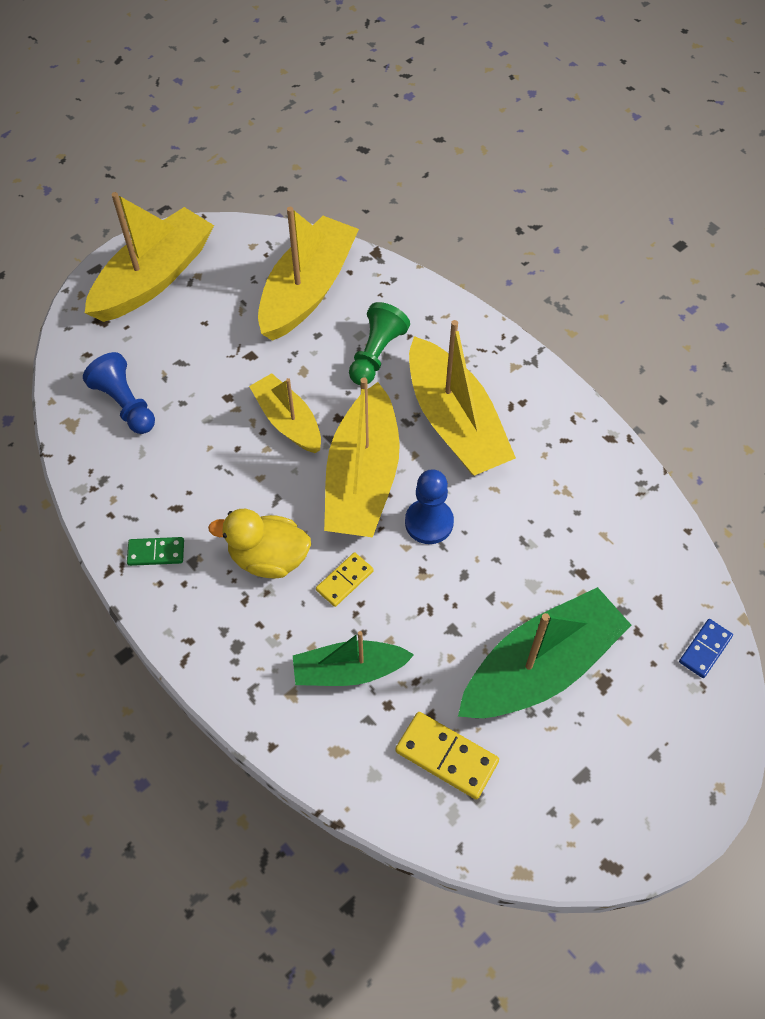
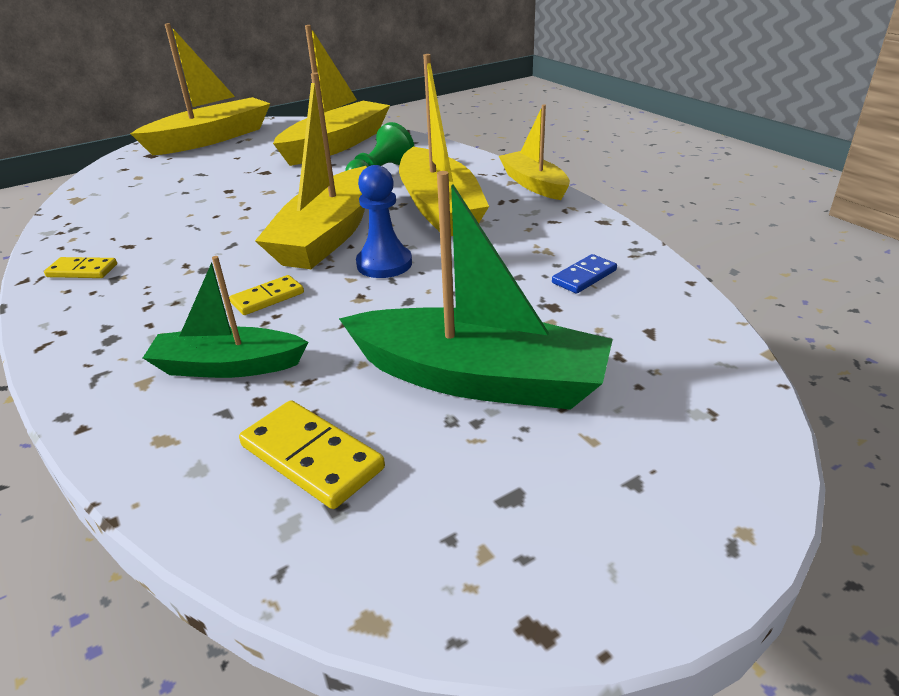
camera: 10 degrees right, 25 degrees down
(125, 404) = (133, 191): blue pawn -> none
(156, 552) = (82, 271): green domino -> yellow domino
(268, 558) = (195, 279): yellow duck -> none
(288, 421) = (275, 203): yellow boat -> yellow boat (534, 184)
(540, 667) = (478, 379): green boat -> green boat turned 45 degrees clockwise
(705, 649) = (714, 377): blue domino -> blue domino (584, 276)

